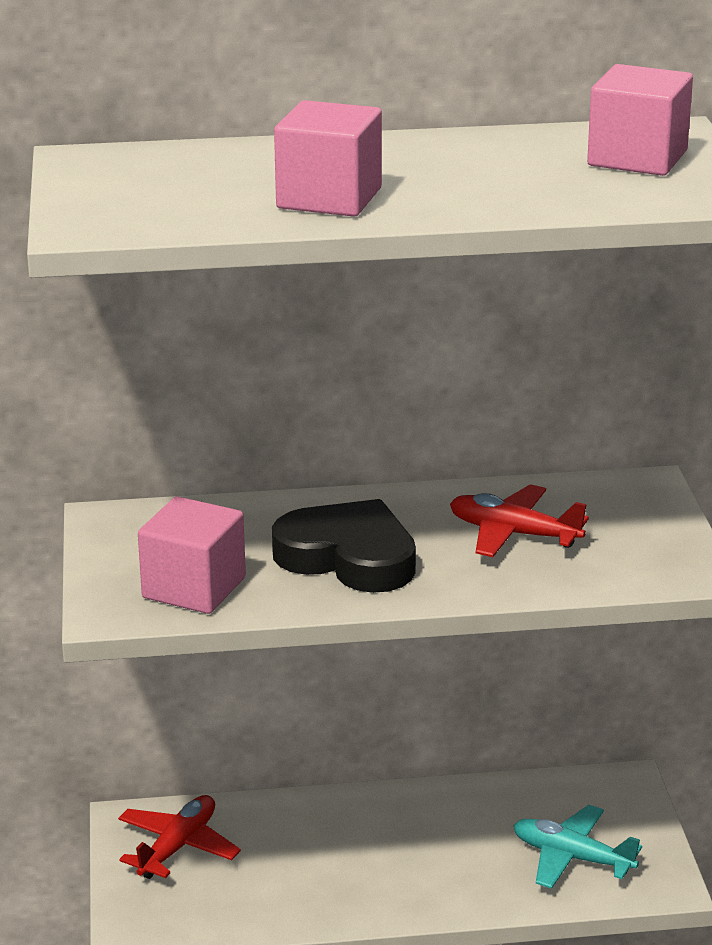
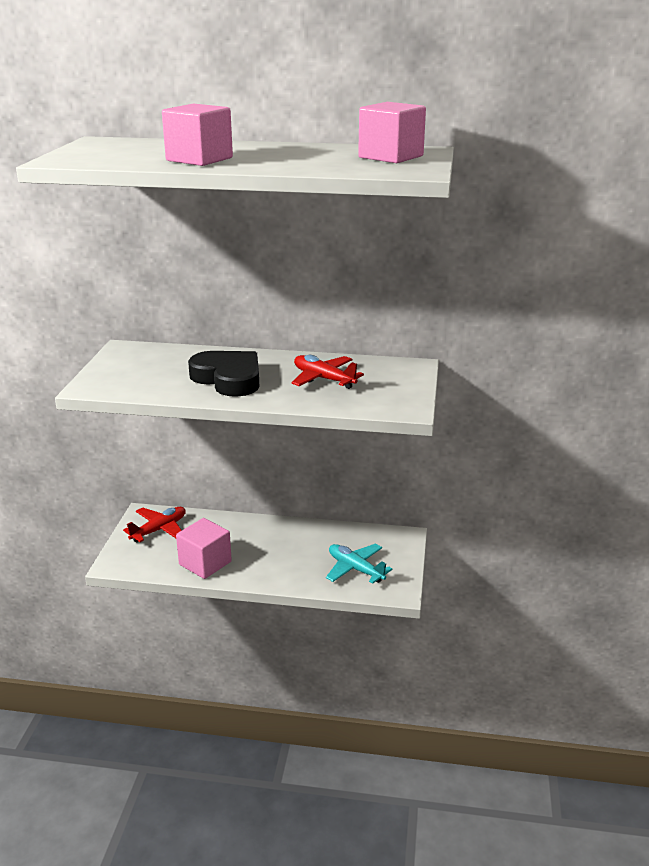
camera: 15 degrees right, 0 degrees up
(194, 588) = (139, 382): pink cube -> pink cube (205, 563)

